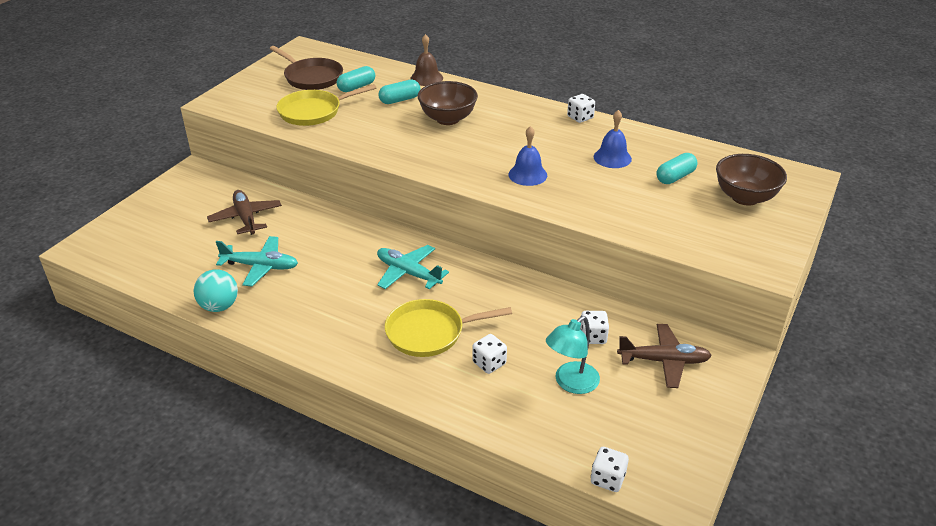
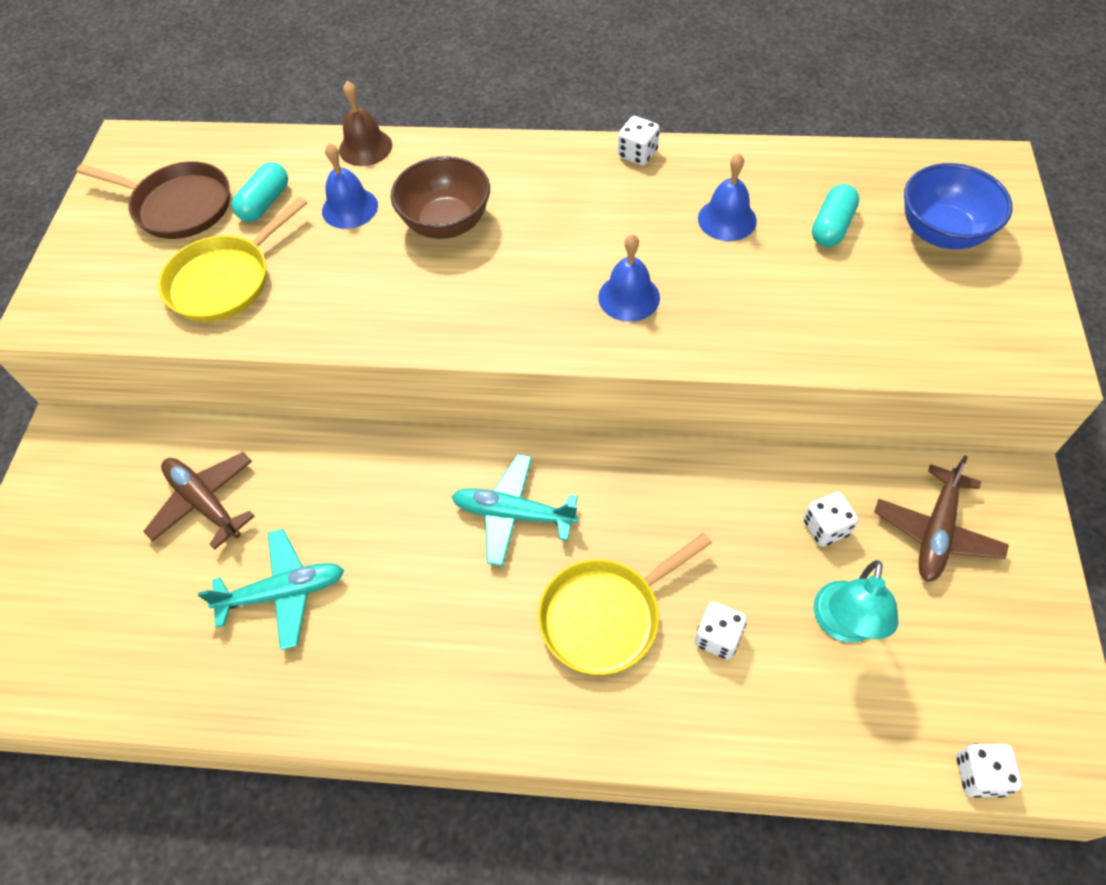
camera: 20 degrees left, 20 degrees up
(219, 306) = (263, 701): turquoise ball -> none
(400, 100) = (350, 208): turquoise capsule -> blue bell
(664, 361) = (936, 532): brown plane -> brown plane turned 135 degrees clockwise
(745, 197) = (942, 233): brown bowl -> blue bowl

